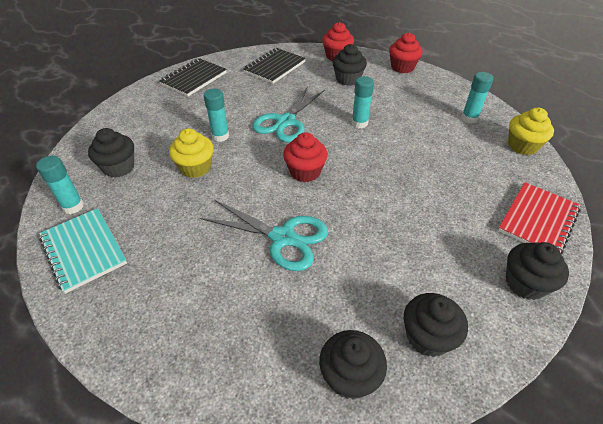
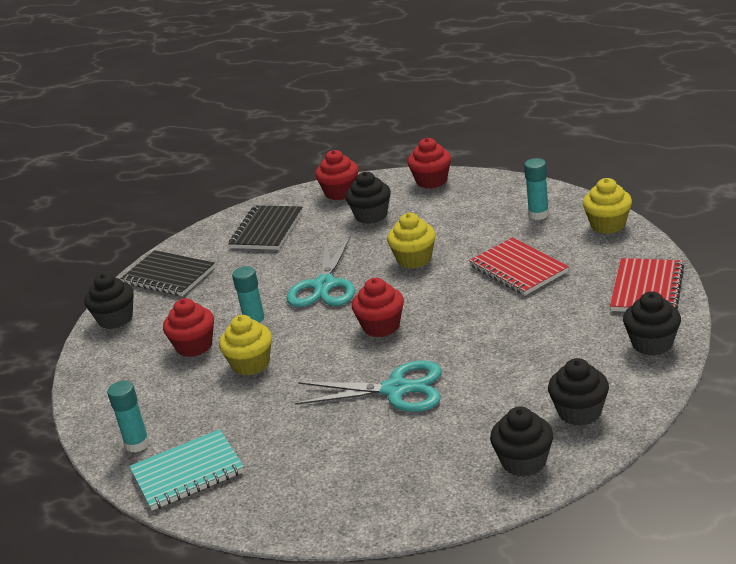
camera: 15 degrees left, 15 degrees down
(83, 250) = (187, 473): turquoise notebook -> turquoise notebook turned 60 degrees counterclockwise
(119, 167) = (157, 394): black cupcake -> black cupcake (115, 319)
(170, 137) = (194, 346): none -> red cupcake
(194, 79) = (168, 276): black notebook -> black notebook turned 75 degrees counterclockwise
(359, 123) = (414, 259): turquoise glue stick -> yellow cupcake
(434, 160) = (518, 269): none -> red notebook

